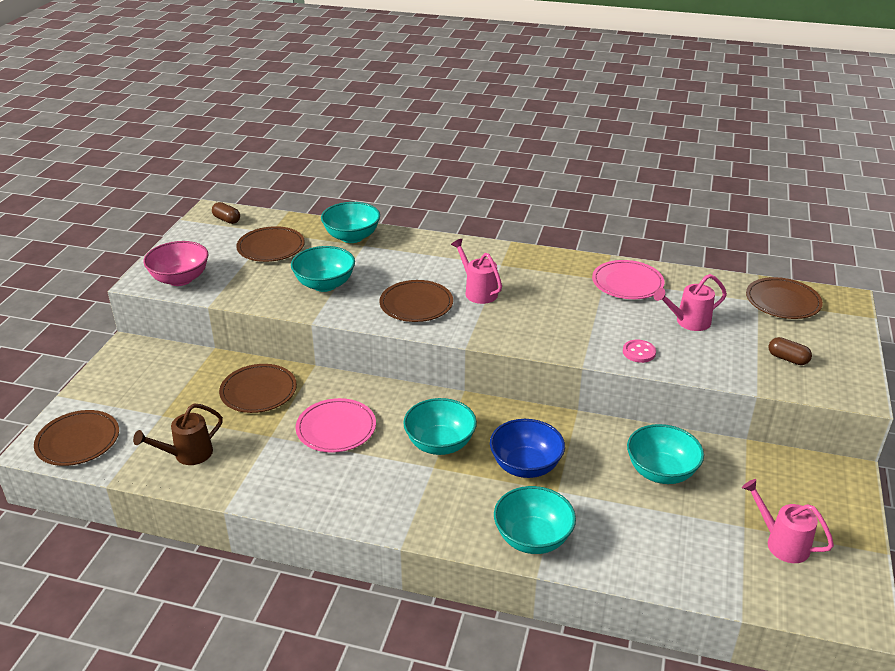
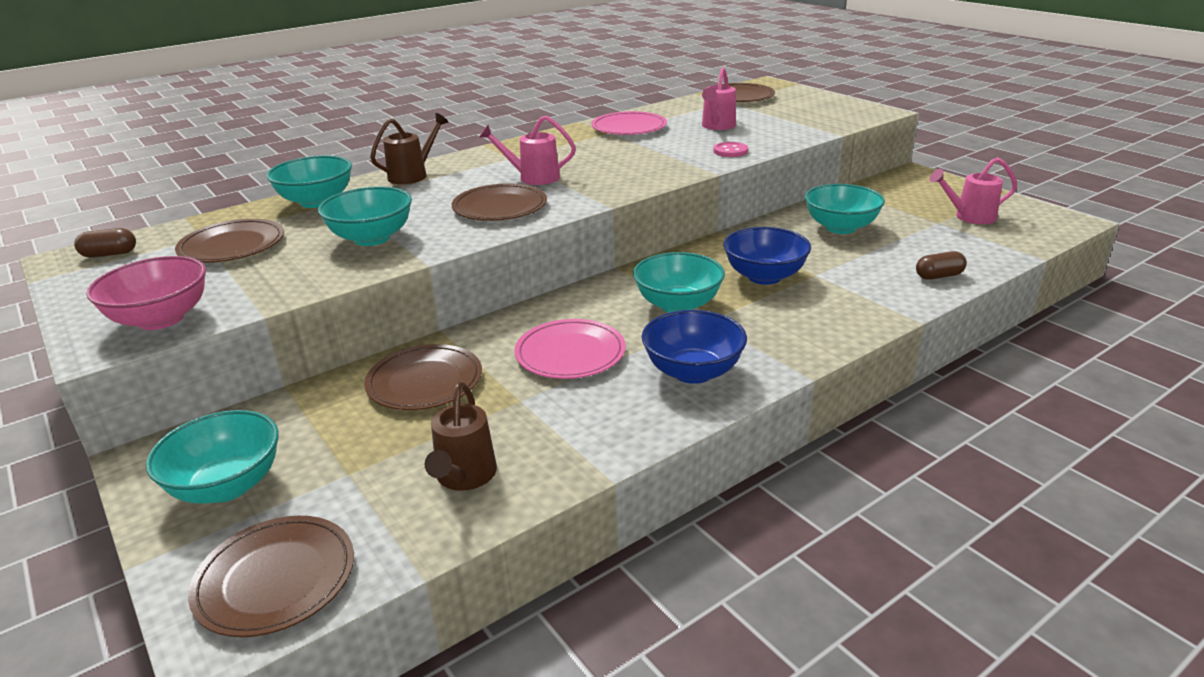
camera: 50 degrees left, 5 degrees down
(361, 489) = (693, 372): none -> blue bowl
(427, 245) = (413, 175): none -> brown watering can
(532, 538) = (868, 307): turquoise bowl -> turquoise bowl (227, 486)
(787, 359) = (811, 115): brown capsule -> brown capsule (939, 276)

